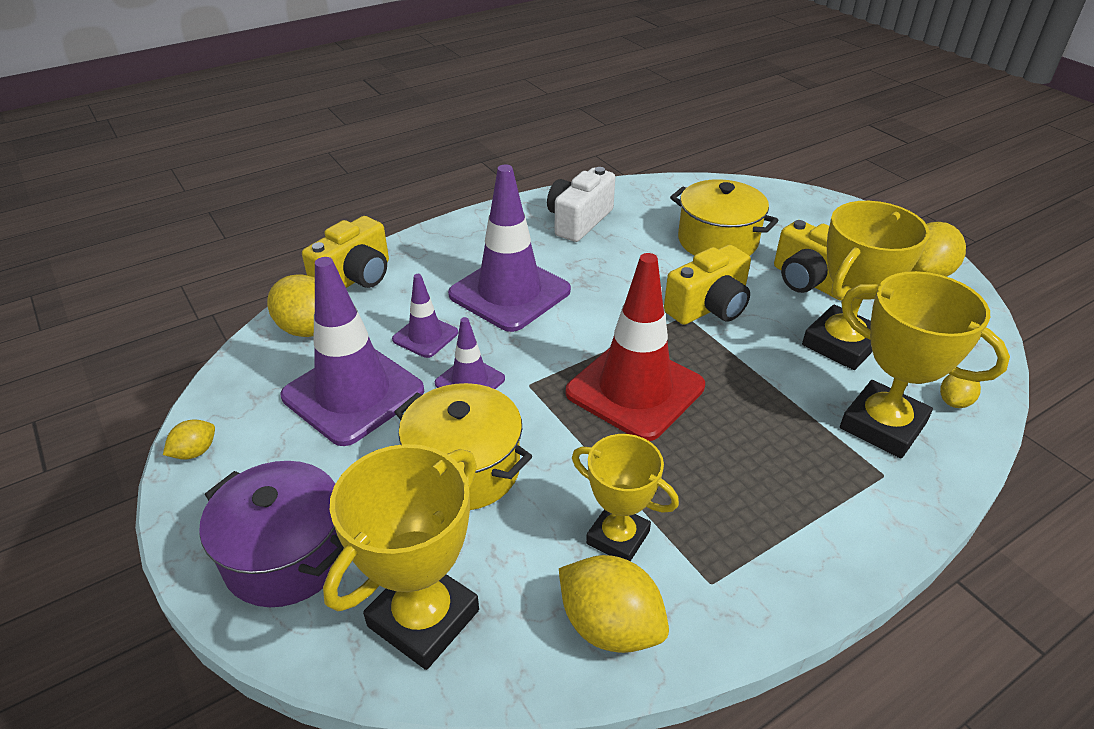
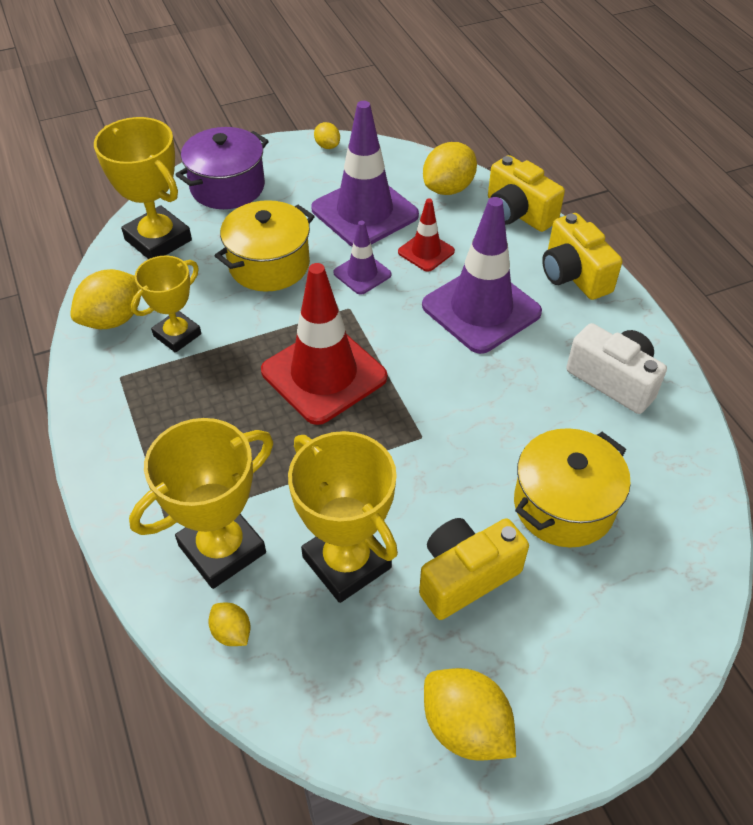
camera: 100 degrees right, 10 degrees up
(425, 336) = (426, 252): purple traffic cone -> red traffic cone
(709, 307) = (432, 460): yellow camera -> yellow camera (573, 275)

